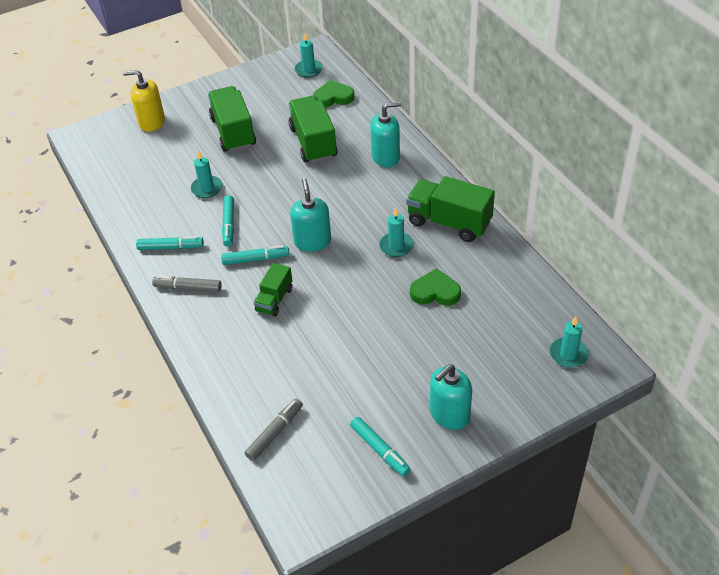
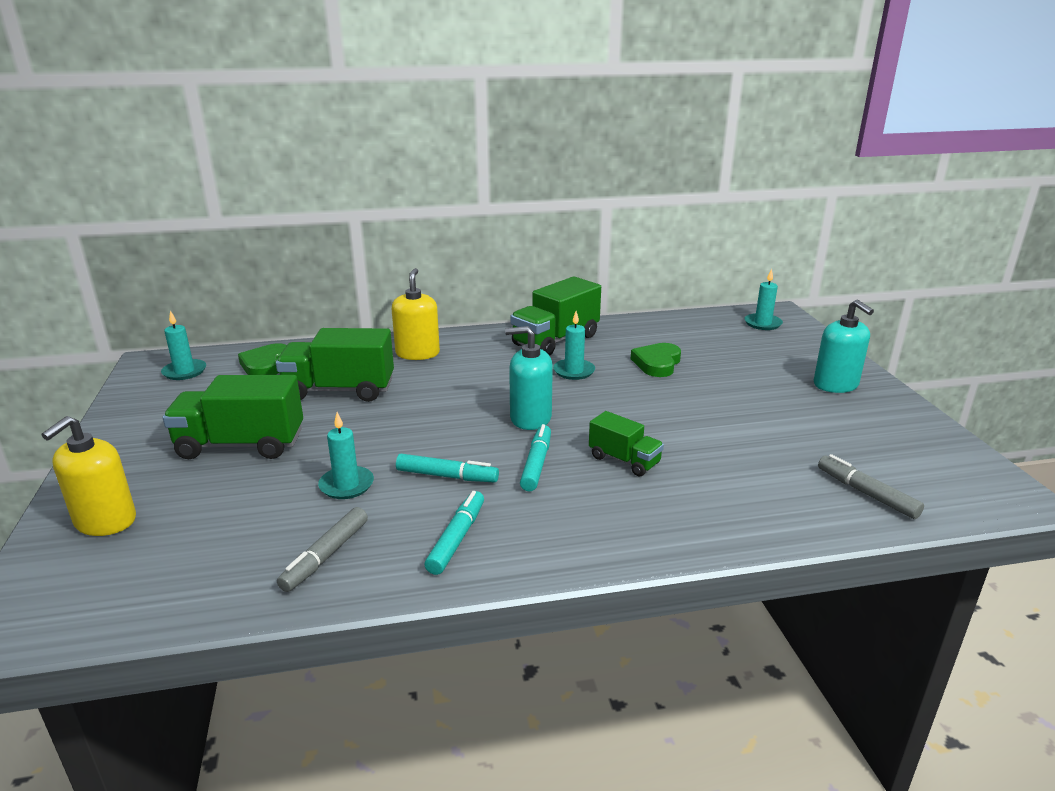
camera: 75 degrees left, 20 degrees down
(188, 288) = (562, 532): grey marker -> grey marker (326, 556)
(380, 450) = (888, 428): turquoise marker -> none
(386, 157) = (417, 353): turquoise soap dispenser -> yellow soap dispenser

